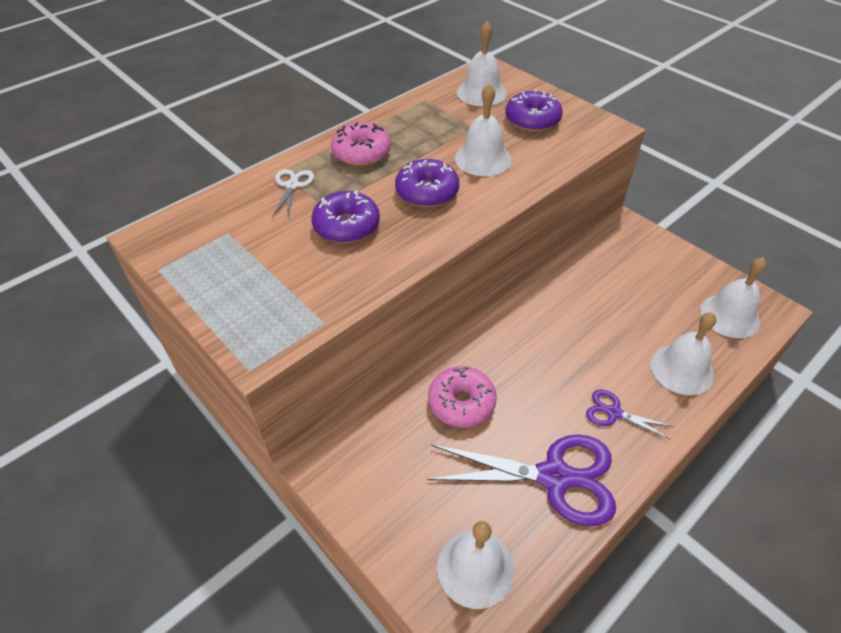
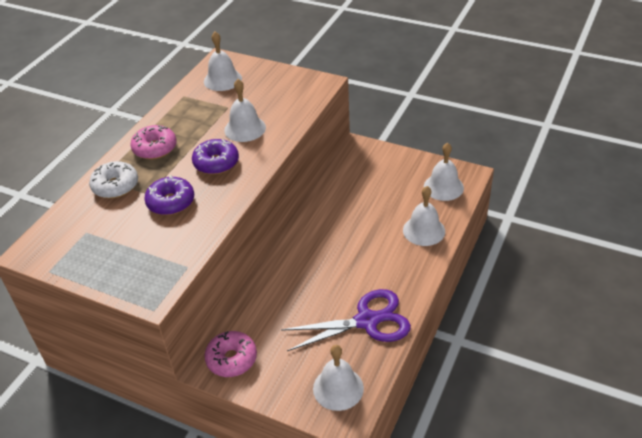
camera: 20 degrees left, 5 degrees down
(292, 185) = (115, 186): white scissors -> white donut
(461, 403) = (289, 298): pink donut -> pink donut (231, 359)
(532, 120) = (268, 91): purple donut -> none
(613, 413) = (390, 271): purple scissors -> none

